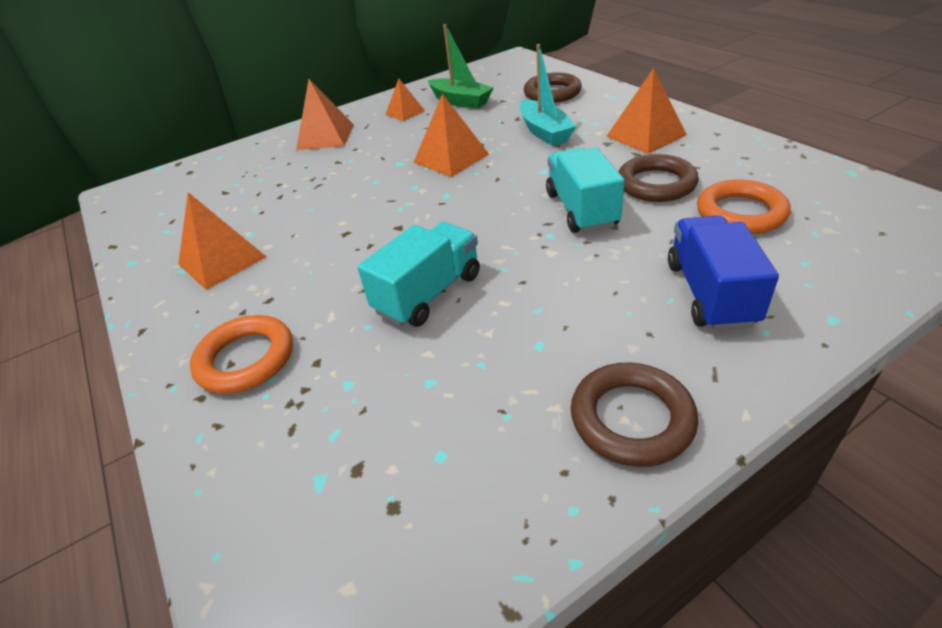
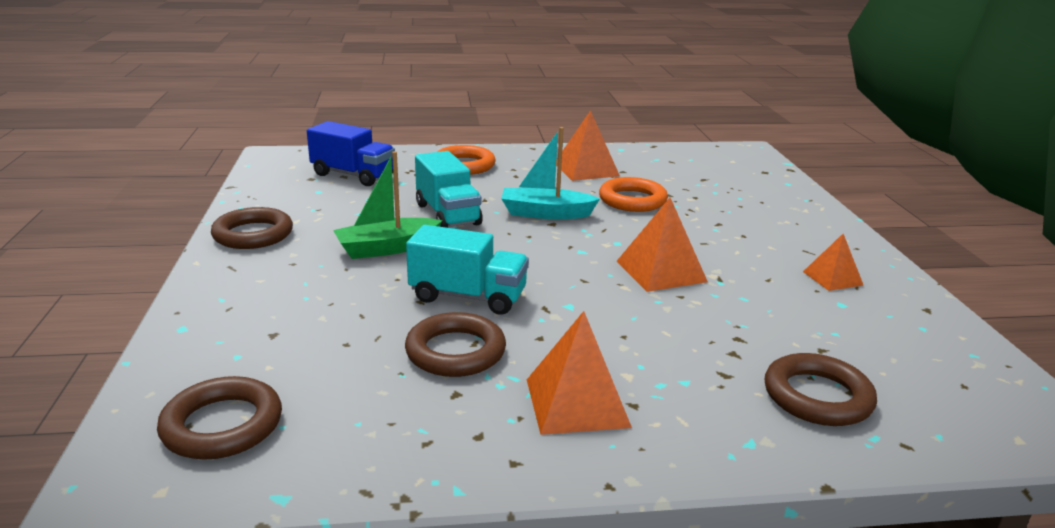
camera: 110 degrees right, 15 degrees down
(325, 137) = (793, 228): orange pyramid -> none
(460, 101) = (844, 320): green boat -> green boat (387, 248)
(544, 132) = (671, 340): turquoise boat -> turquoise boat (546, 213)
(710, 293) = (284, 299): blue truck -> blue truck (353, 175)
(740, 213) = (339, 368): orange ring -> orange ring (632, 200)
(858, 220) = (222, 425): none -> brown ring

